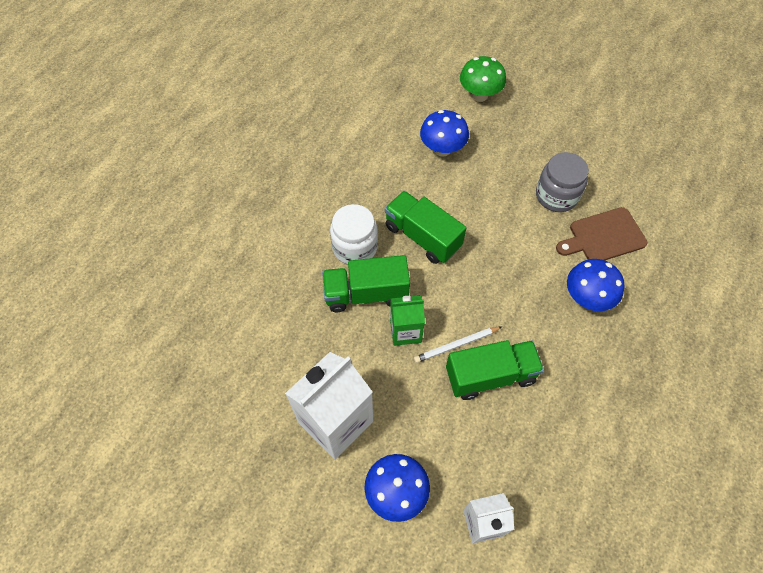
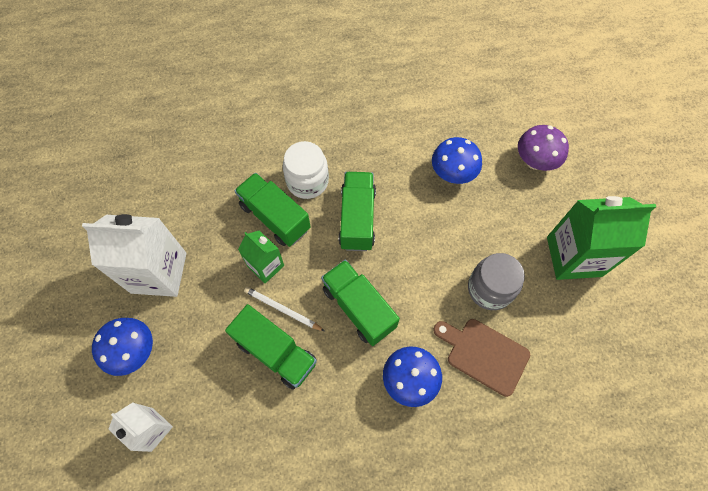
camera: 50 degrees right, 5 degrees up
(479, 95) = (534, 162): green mushroom -> purple mushroom
(500, 290) = (358, 308): none -> green truck
(573, 130) = (574, 256): none -> green carton

